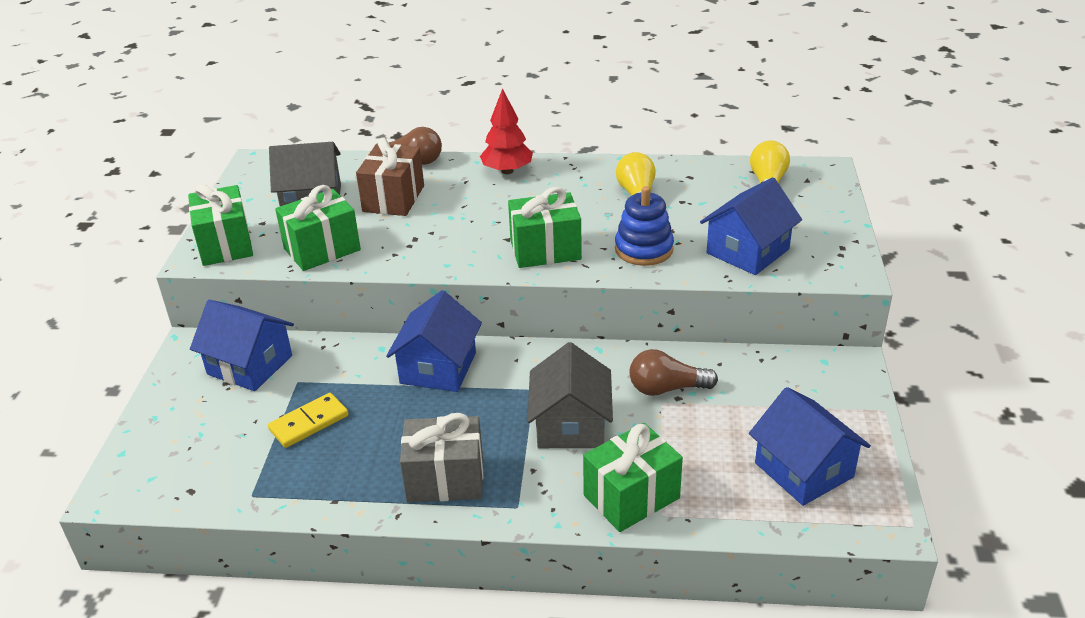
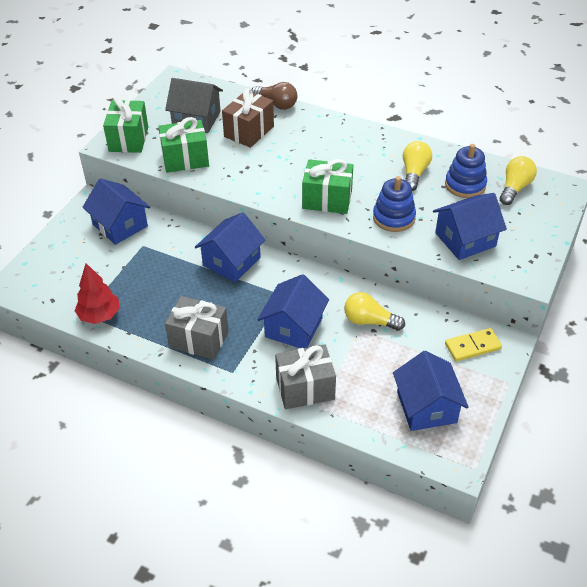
camera: 20 degrees right, 10 degrees up
(309, 423) = (137, 276): yellow domino -> yellow domino (472, 346)
(507, 171) = (335, 129): red tree -> red tree (99, 315)
(570, 425) = (293, 327): grey house -> blue house
(631, 496) = (305, 388): green gift -> grey gift
(666, 388) = (369, 321): brown light bulb -> yellow light bulb
(707, 194) = (465, 185): none -> blue stacking toy

